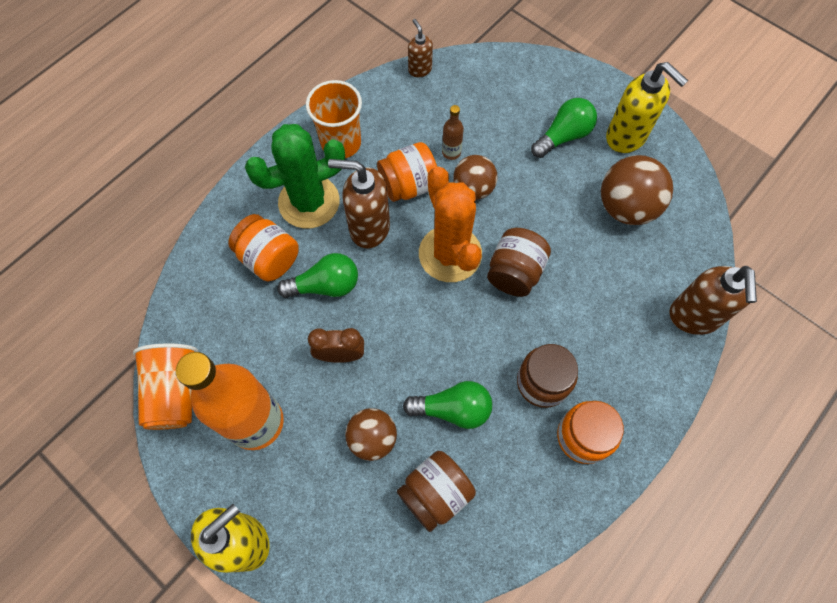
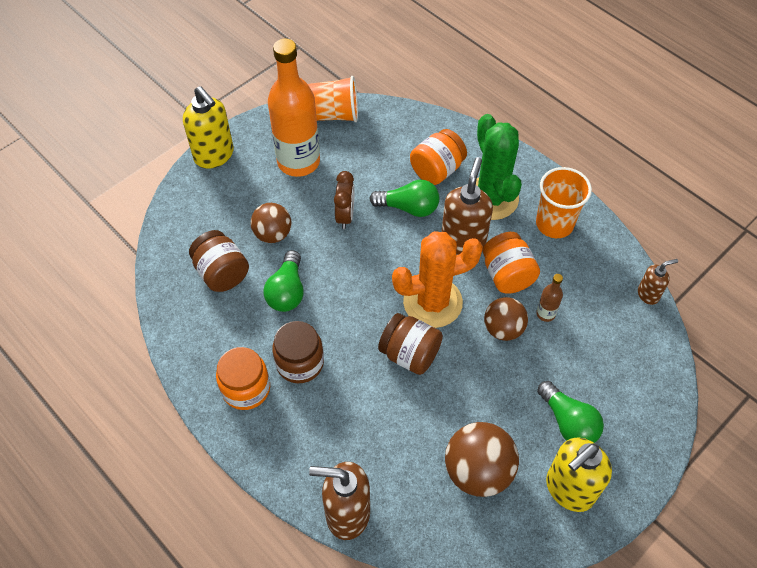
camera: 95 degrees right, 10 degrees down
(325, 285) = (408, 207): green light bulb -> green light bulb turned 75 degrees counterclockwise

